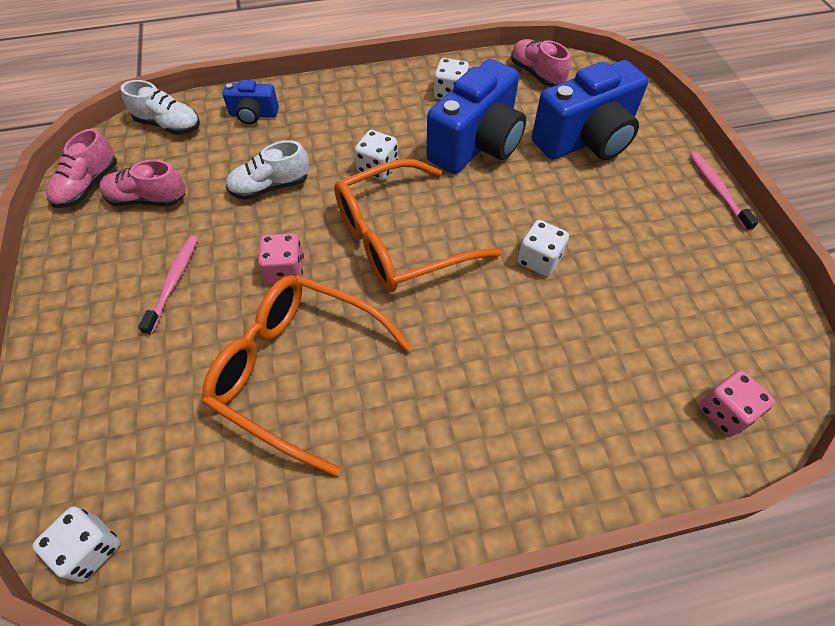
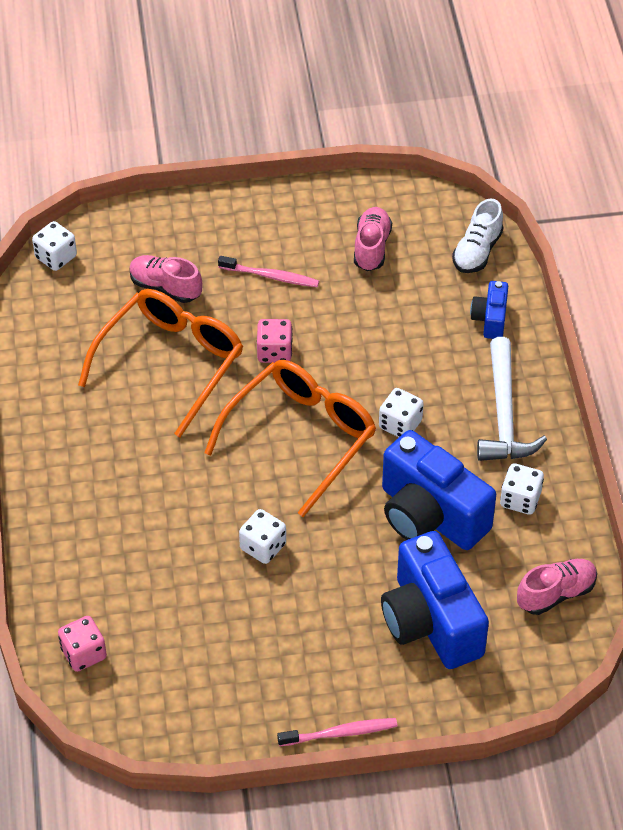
camera: 95 degrees right, 5 degrees down
(88, 186) = (393, 203): pink shoe -> pink shoe (165, 287)
(270, 187) = (380, 337): white shoe -> none
(362, 104) = (504, 414): none -> white hammer
(399, 240) = (301, 437): orange glasses -> orange glasses turned 60 degrees clockwise

